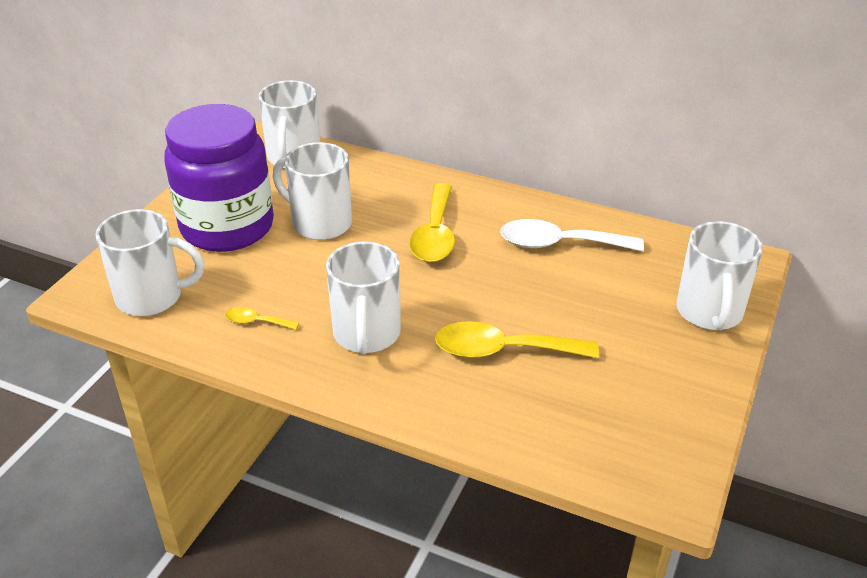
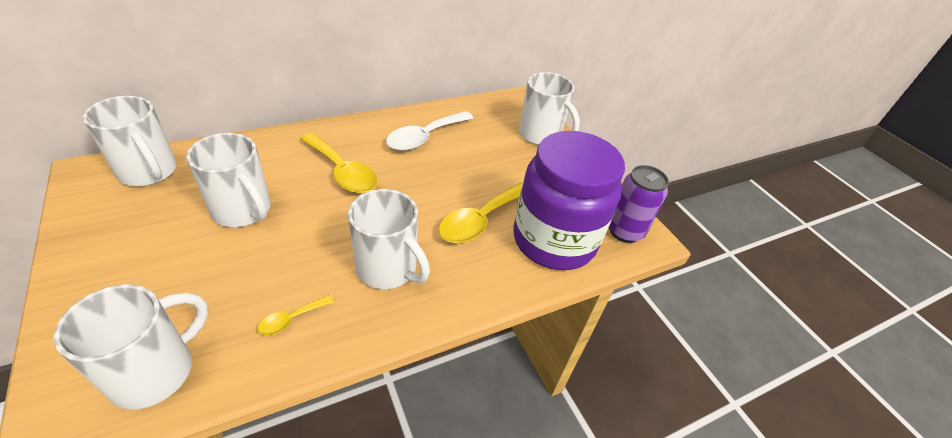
camera: 55 degrees left, 5 degrees up
(227, 227) = (156, 261): purple jar -> purple jar (554, 240)
(320, 223) = (243, 211): white mug -> white mug turned 120 degrees counterclockwise
(654, 465) = (624, 231): none -> purple can

